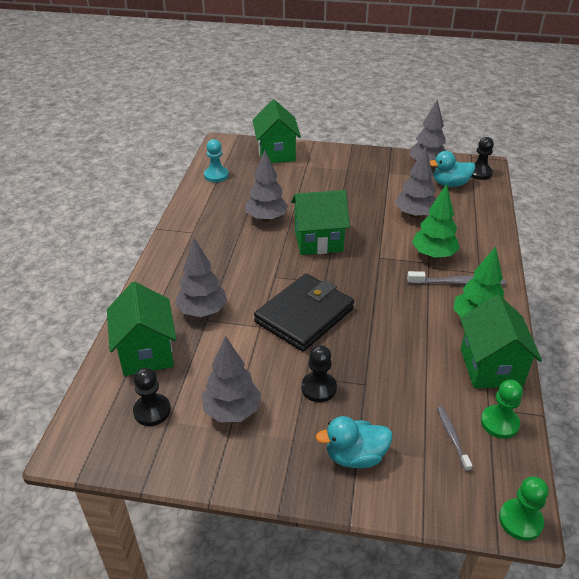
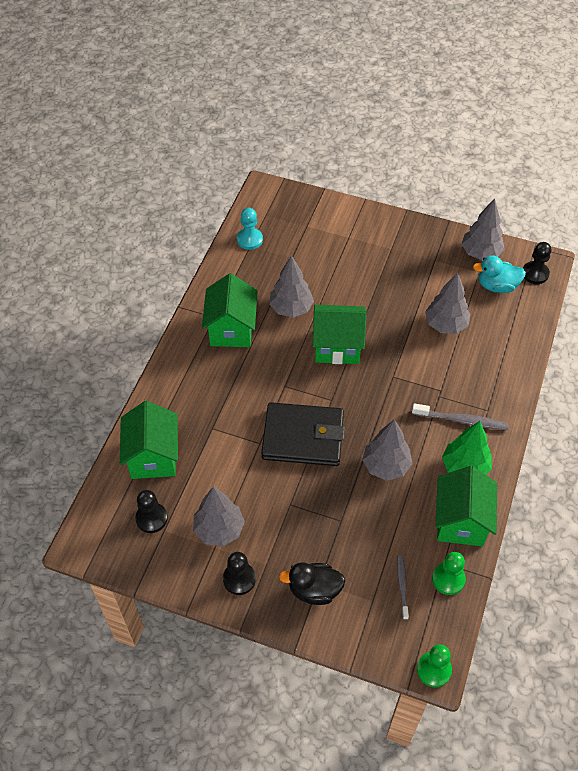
camera: 10 degrees right, 15 degrees up
(202, 311) = (209, 418): grey tree -> grey tree (386, 466)
(276, 153) = (320, 214): green house -> green house (231, 329)
(304, 315) = (303, 437): black wallet -> black wallet turned 45 degrees clockwise
(318, 388) = (299, 518): black pawn -> black pawn (239, 579)
(355, 456) = (314, 590): turquoise duck -> black duck
(433, 255) = (448, 381): green tree -> none

